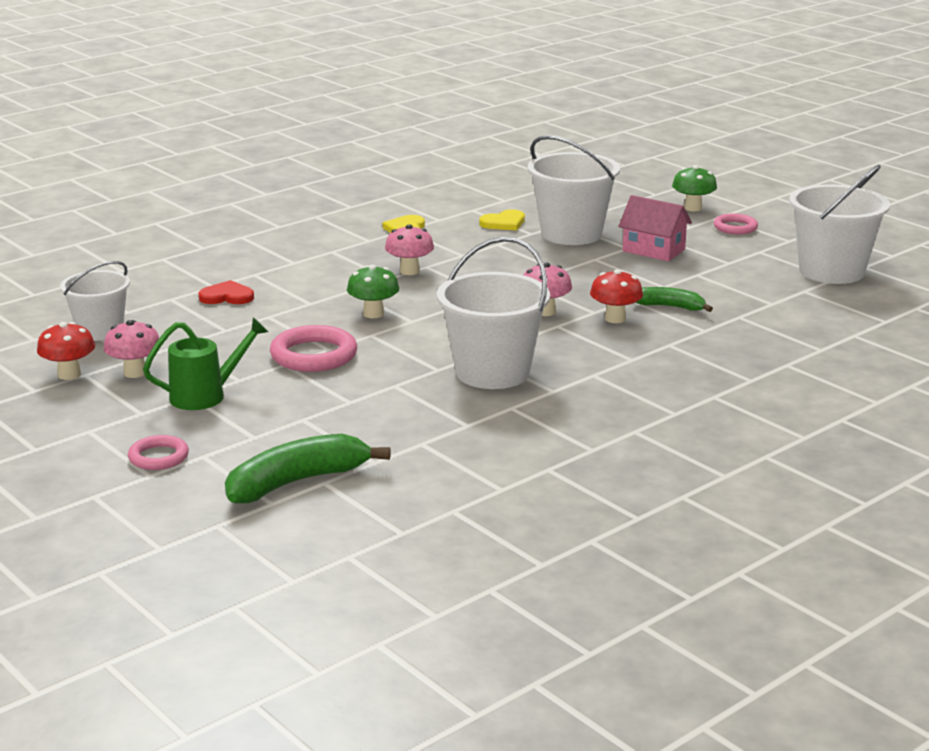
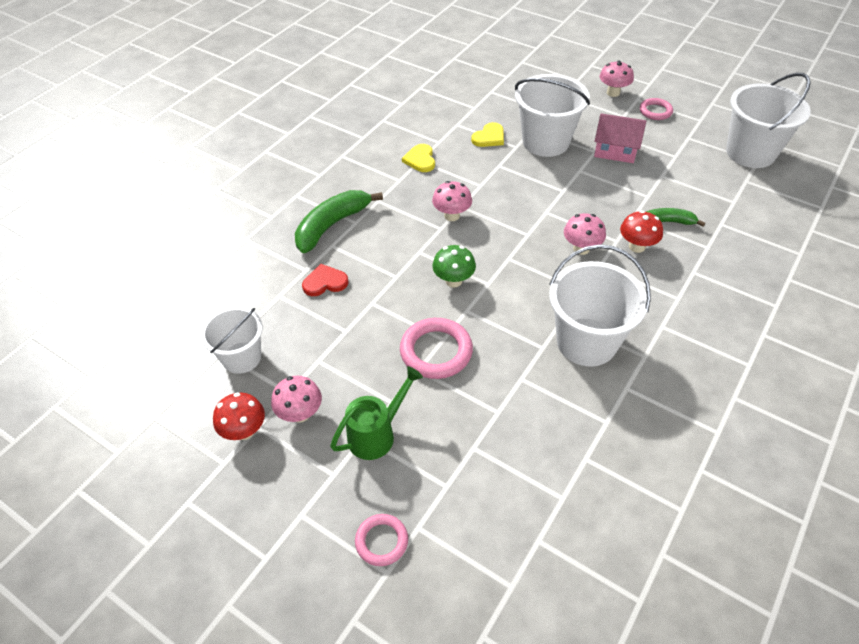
camera: 15 degrees left, 25 degrees up
(297, 482) = (516, 548): green banana -> green banana (332, 225)
(693, 208) = (613, 93): green mushroom -> pink mushroom

